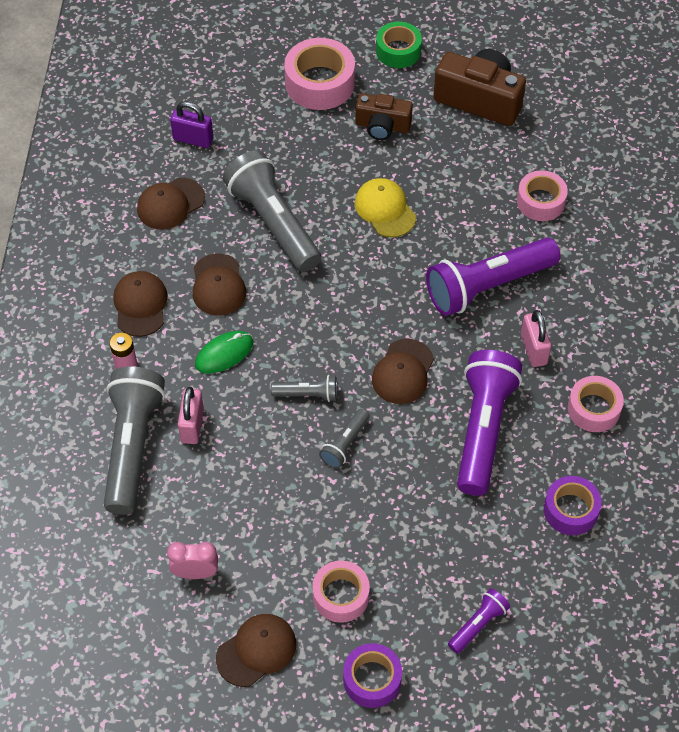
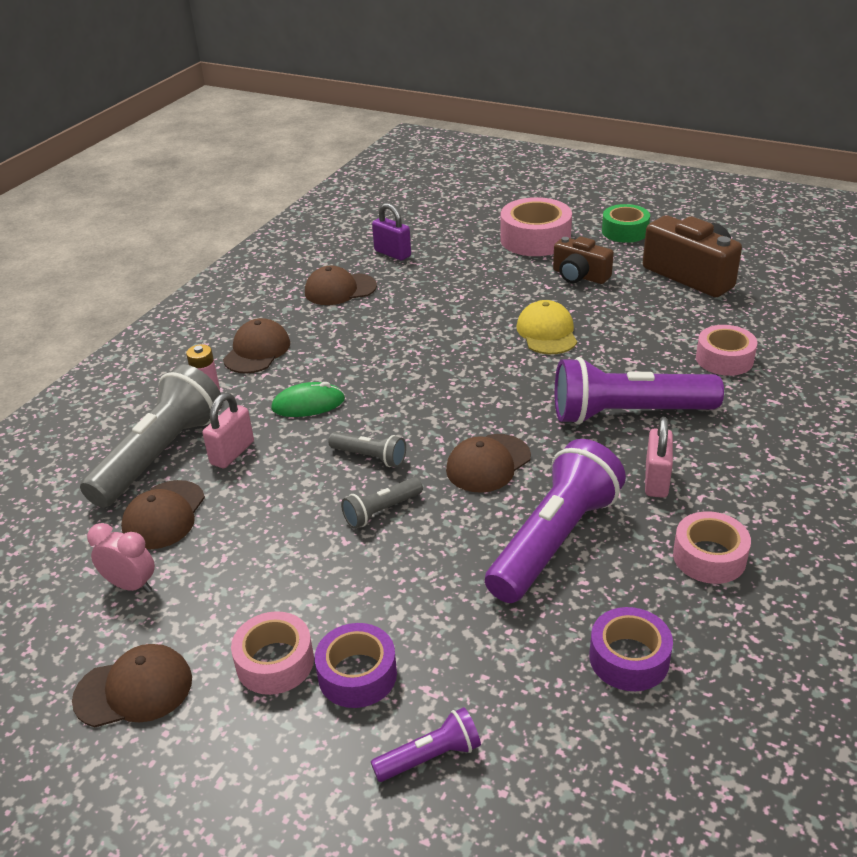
camera: 25 degrees right, 20 degrees down
(218, 285) = (341, 352): brown cap -> brown cap (164, 515)
(273, 223) = (427, 320): grey flashlight -> none
(372, 679) = (248, 775): purple tape -> purple tape (357, 674)

